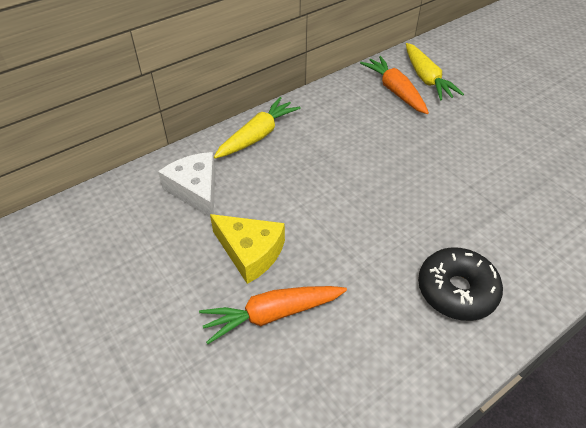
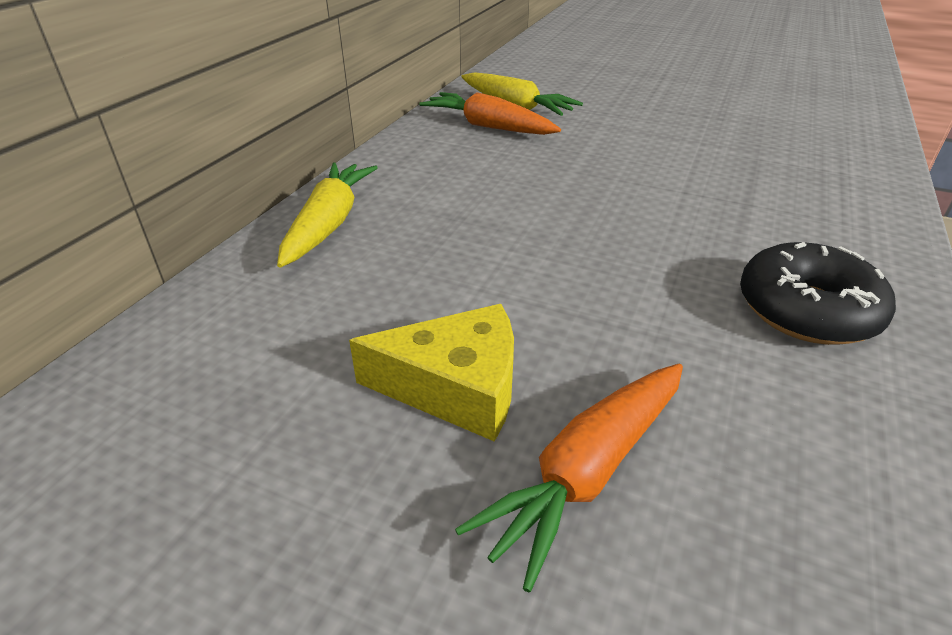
camera: 30 degrees left, 10 degrees down
(196, 190) = (272, 331): white cheese -> none

